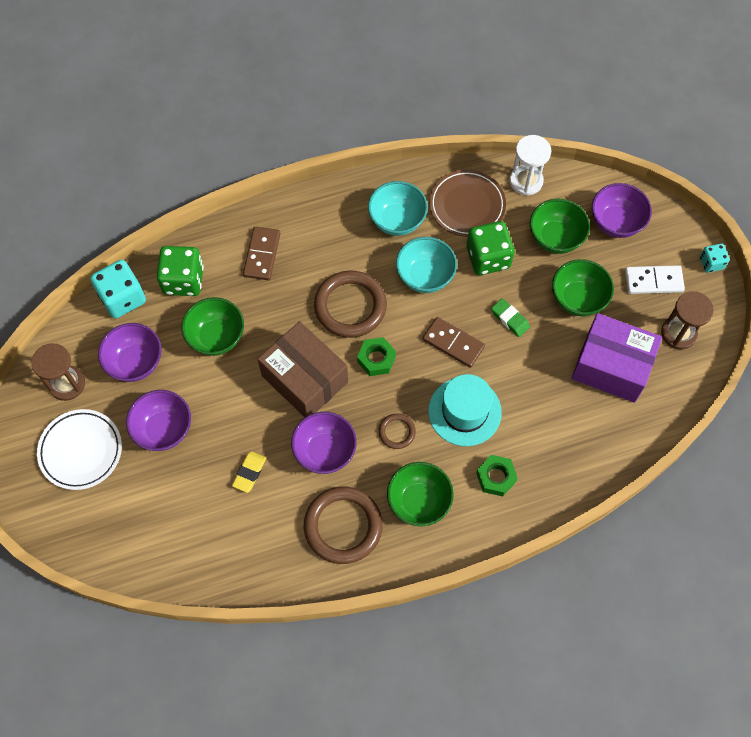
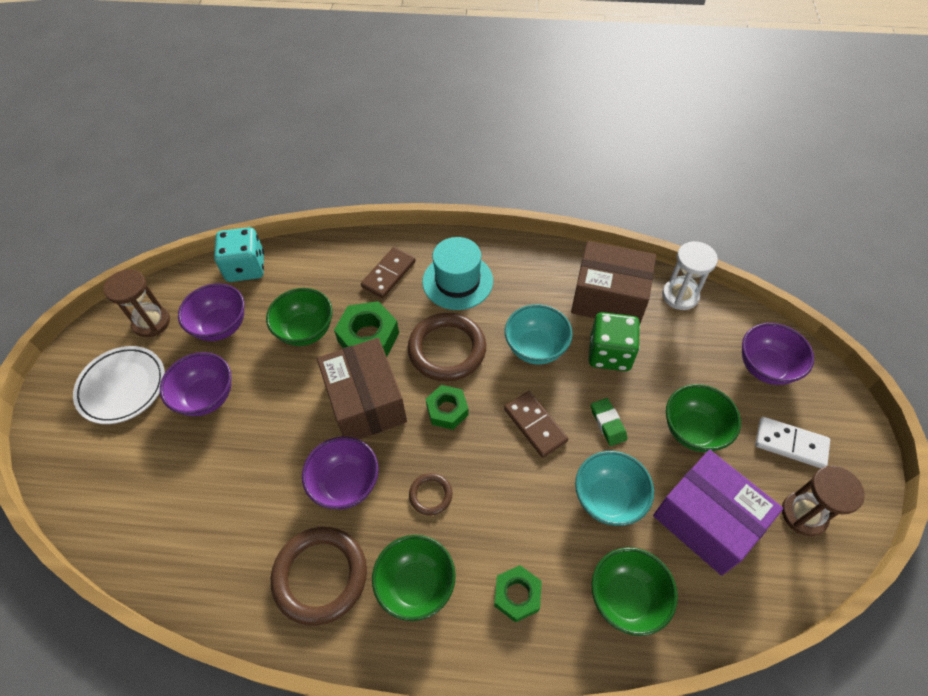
camera: 25 degrees right, 10 degrees down
(183, 280) = (306, 271): green dice -> none
(249, 473) = (259, 474): yellow eraser -> none
(276, 321) = (368, 337): none -> green nut
(397, 220) = (532, 288): turquoise bowl -> turquoise bowl (608, 499)
(464, 411) = (515, 503): turquoise hat -> turquoise hat (457, 281)
(467, 205) = (608, 298): brown plate -> brown box
(555, 238) = (691, 360): green bowl -> green bowl (626, 598)
(711, 263) = (868, 449): turquoise dice -> none

